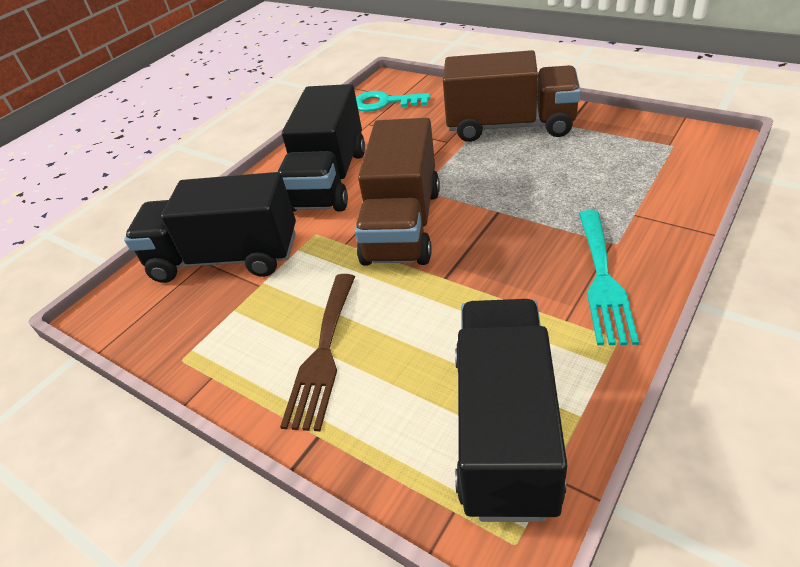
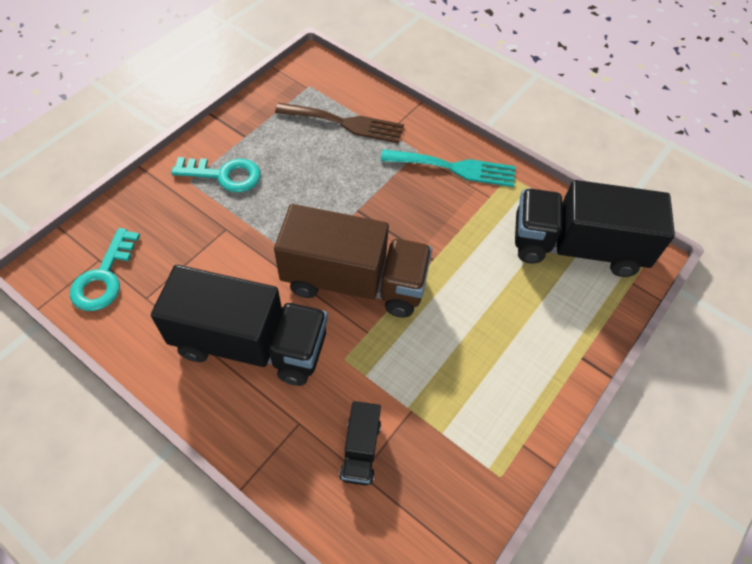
camera: 95 degrees left, 15 degrees up
(225, 258) = (360, 450): black truck -> black truck, size x0.45
(323, 354) = (505, 353): brown fork -> brown fork (345, 123)
(510, 126) = (224, 175): brown truck -> turquoise key

